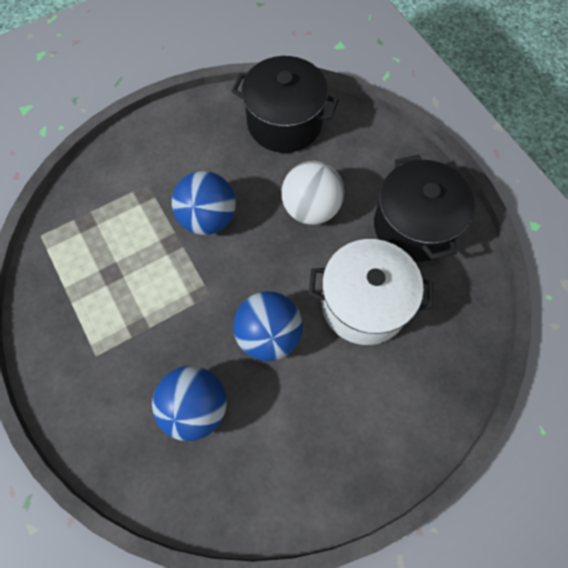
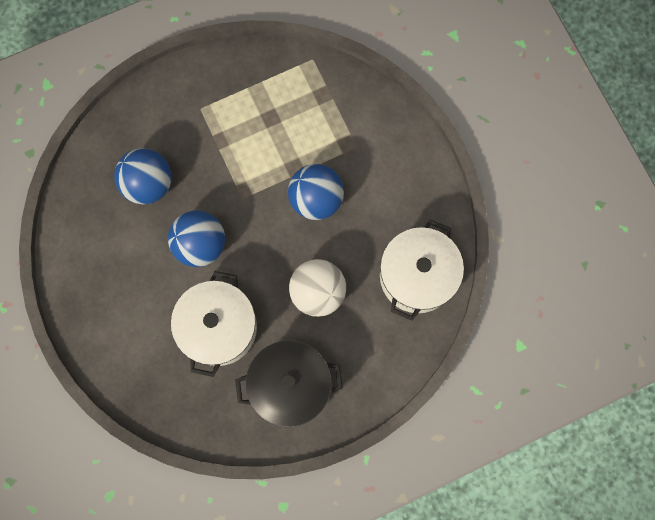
camera: 95 degrees right, 10 degrees up
(284, 123) = (417, 276): black pot -> white pot

